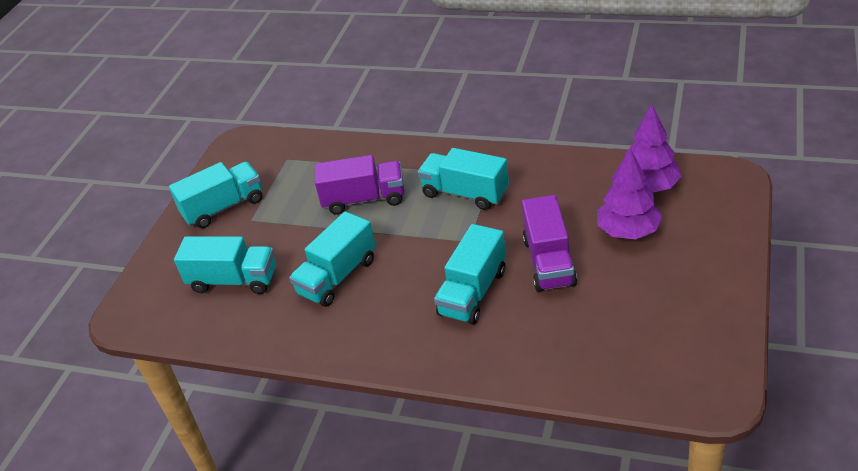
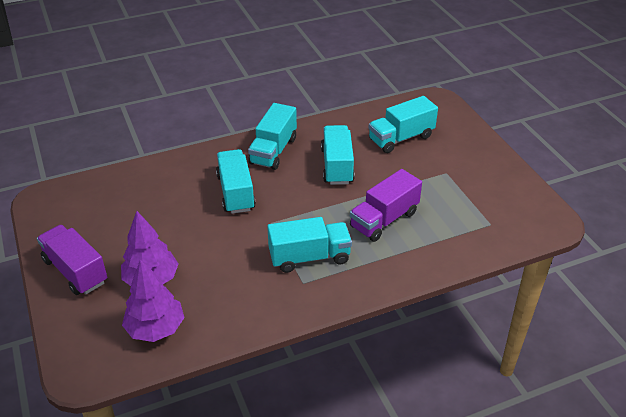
camera: 135 degrees right, 0 degrees up
(223, 207) = (479, 172): turquoise truck -> turquoise truck (273, 151)
(549, 262) = (198, 232): purple truck -> purple truck (75, 271)

